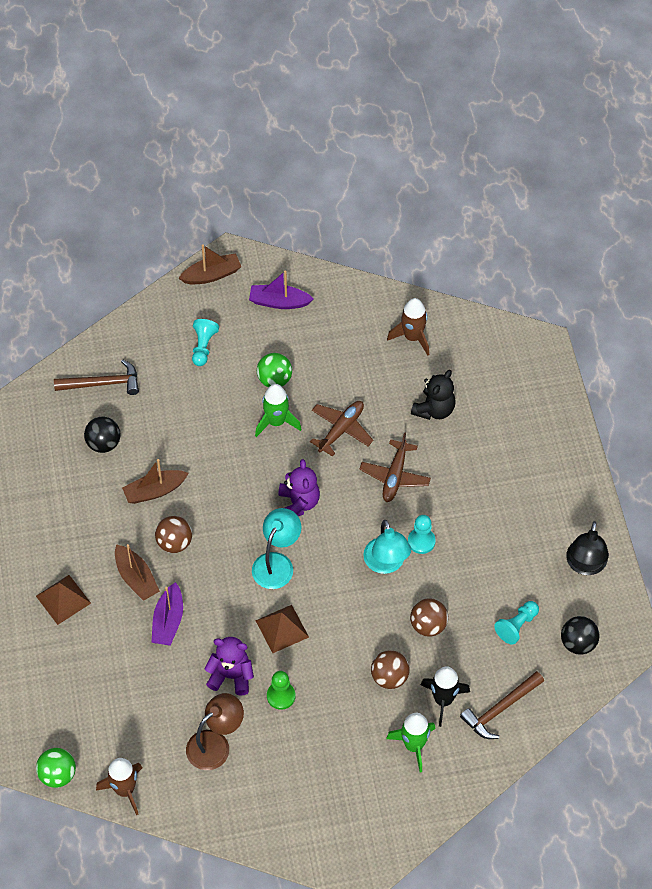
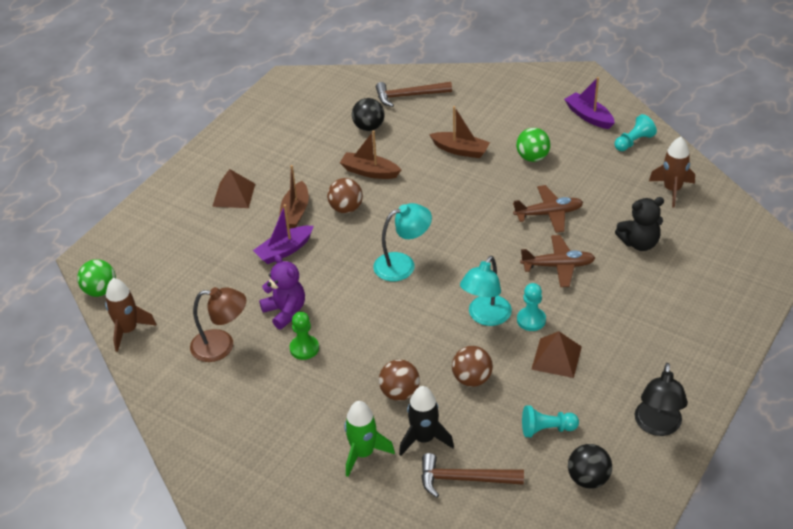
camera: 45 degrees right, 15 degrees down
(103, 383) = (409, 96): brown hammer -> brown hammer turned 135 degrees clockwise
(203, 347) = (502, 112): turquoise pawn -> turquoise pawn (633, 142)
(211, 275) = (556, 78): brown boat -> brown boat (460, 150)
(276, 422) = (504, 182): green rocket -> none
(282, 628) = (357, 307): brown pyramid -> brown pyramid (556, 357)
(298, 503) = (463, 238): purple teddy bear -> none
(395, 476) = (558, 266): brown plane -> brown plane turned 150 degrees counterclockwise
(585, 565) = (657, 426): black lamp -> black lamp turned 45 degrees counterclockwise

